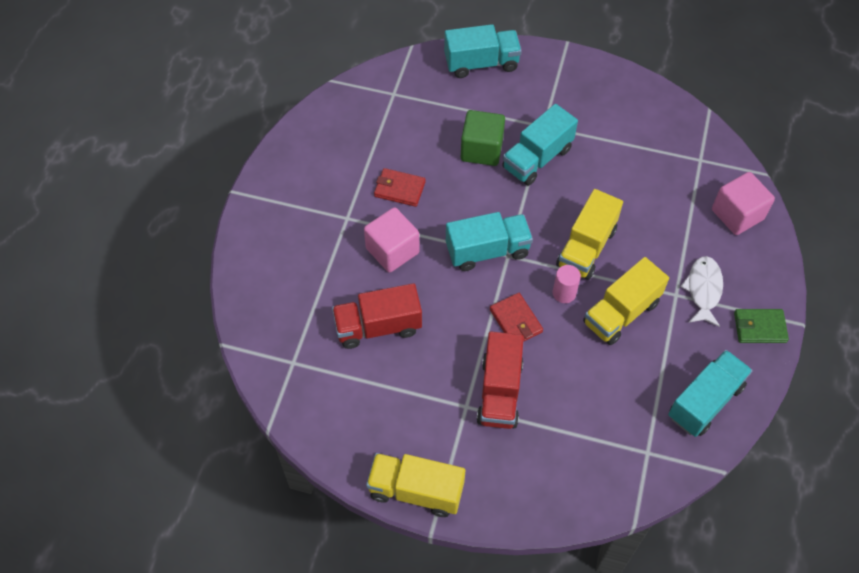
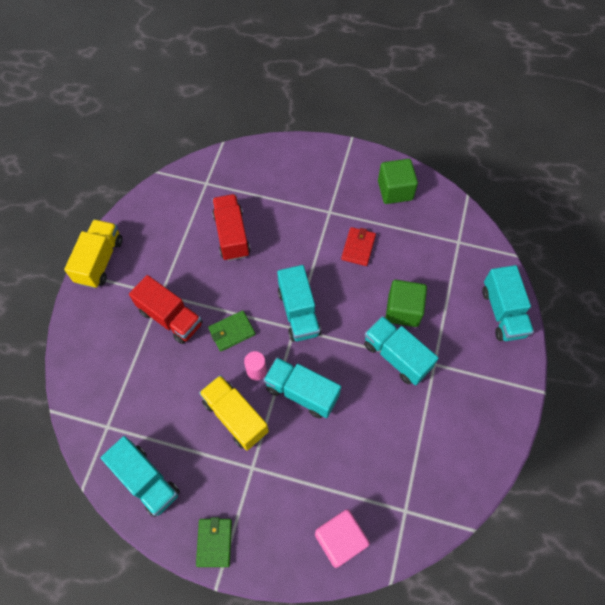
camera: 90 degrees right, 5 degrees up
(319, 149) = (395, 190): none -> green cube
(392, 250) = (299, 243): pink cube -> none
(499, 392) = (170, 317): red truck -> red truck turned 150 degrees counterclockwise
(516, 321) = (232, 332): red wallet -> green wallet
(586, 247) = (302, 392): yellow truck -> turquoise truck
(703, 290) = (256, 494): white fish -> none

